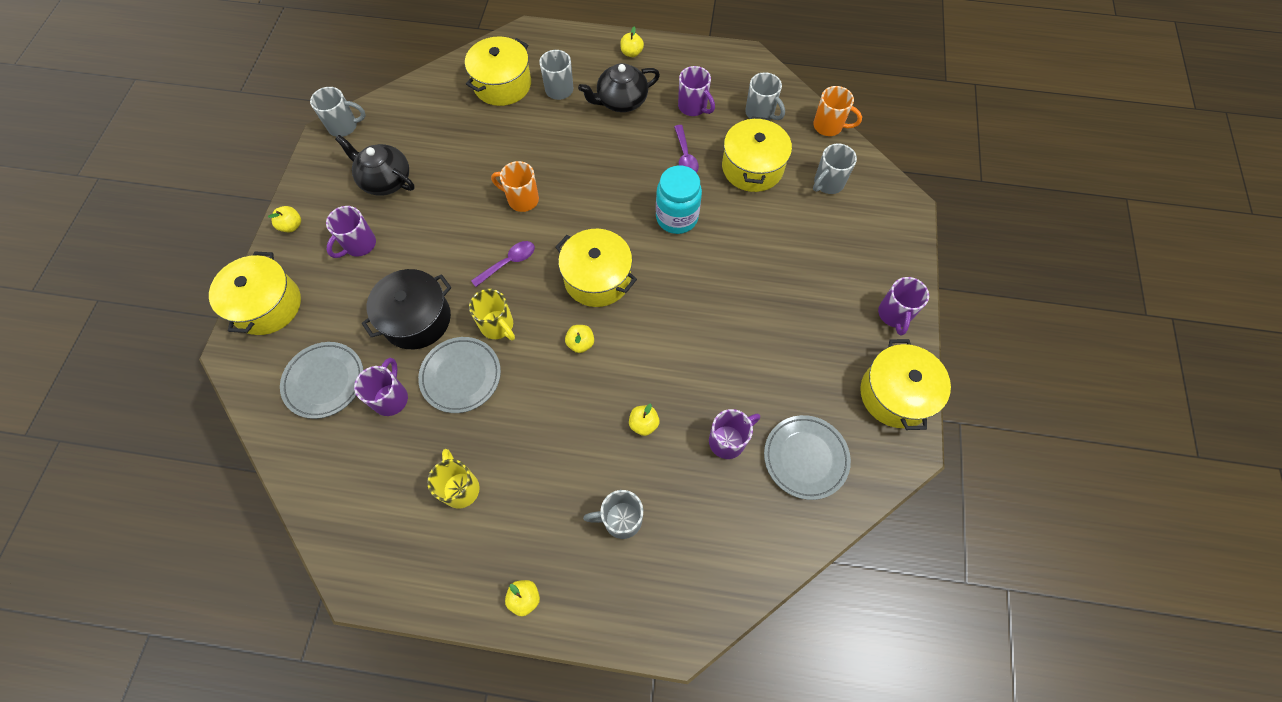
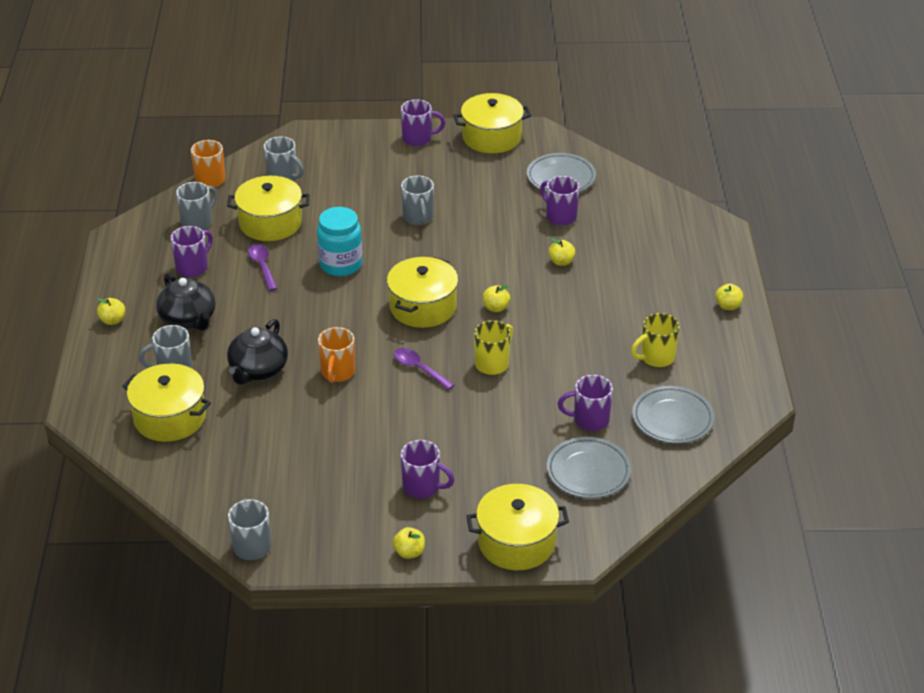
camera: 100 degrees left, 25 degrees down
(385, 180) = (329, 487): black teapot -> black teapot (258, 370)
(417, 319) = (501, 421): black pot -> none
(461, 376) = (552, 378): grey plate -> grey plate (672, 419)
(620, 519) = (646, 265): grey mug -> grey mug (418, 218)
(685, 156) = (262, 266): purple spoon -> purple spoon turned 90 degrees counterclockwise

